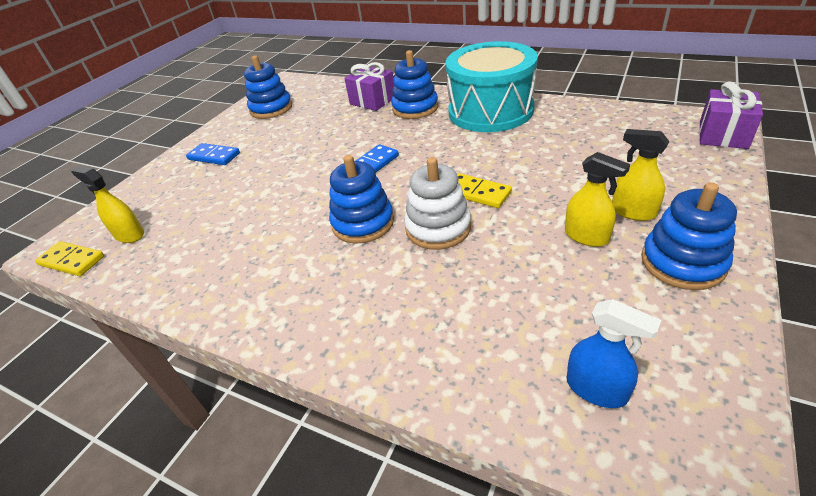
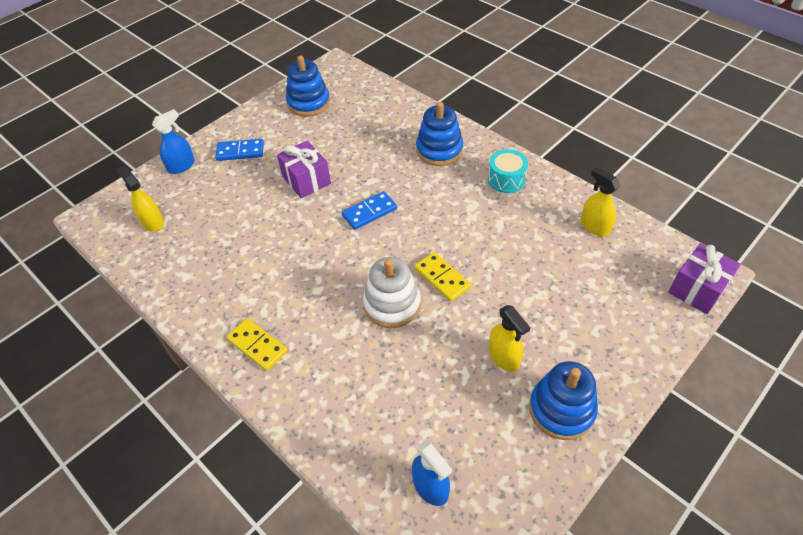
camera: 15 degrees right, 10 degrees up
(72, 261) = (105, 234): yellow domino -> yellow domino (257, 345)
(151, 182) = (181, 166): none -> blue spray bottle
(214, 156) = (240, 151): blue domino -> blue domino turned 45 degrees counterclockwise
(363, 223) = (335, 277): blue stacking toy -> none
(373, 101) = (405, 125): purple gift -> purple gift (306, 180)
(490, 111) = (506, 179): turquoise drum -> turquoise drum, size x0.44
(633, 212) = (557, 346): yellow spray bottle -> yellow spray bottle (595, 226)

